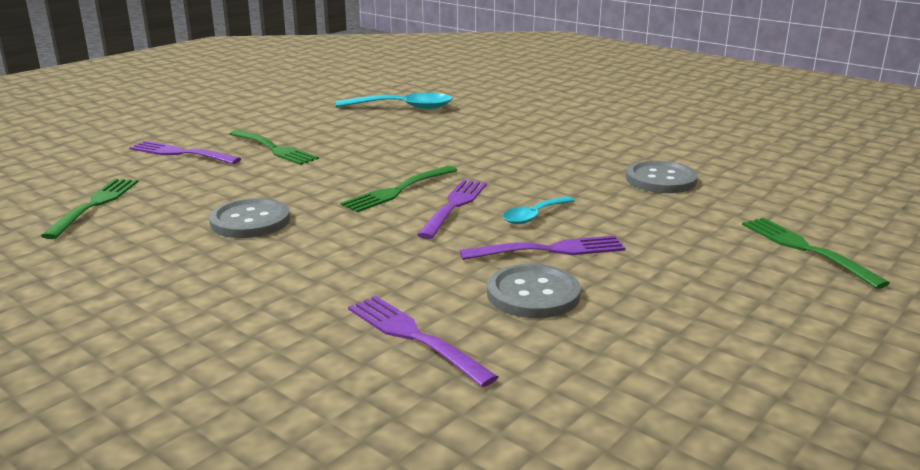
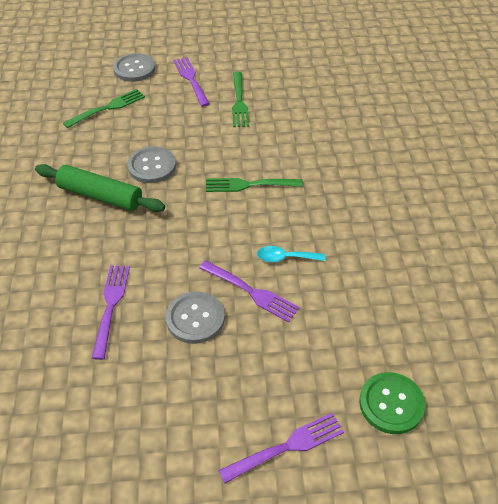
camera: 45 degrees right, 25 degrees up
(220, 267) = (100, 196): none -> green rolling pin
(403, 108) = (367, 95): turquoise spoon -> none
(454, 206) = (257, 219): purple fork -> purple fork (286, 447)
(661, 180) = (413, 277): grey button -> grey button (134, 69)
(807, 249) = (391, 404): green fork -> green button

